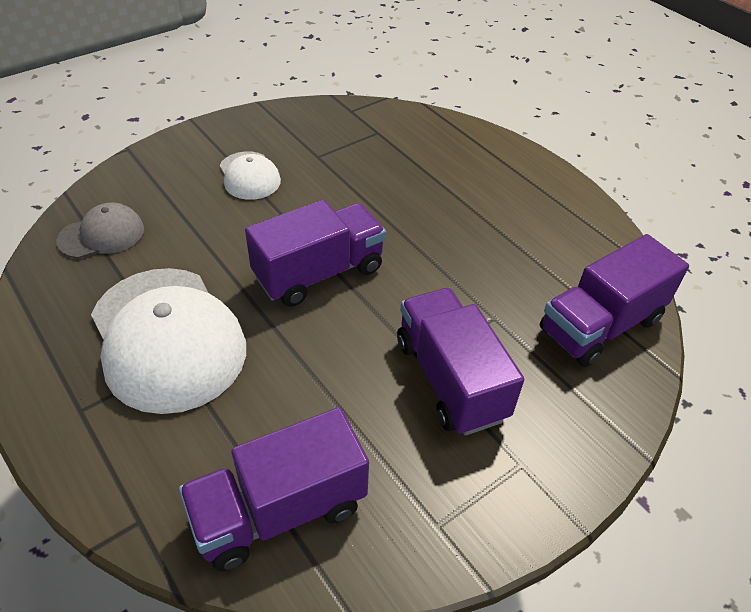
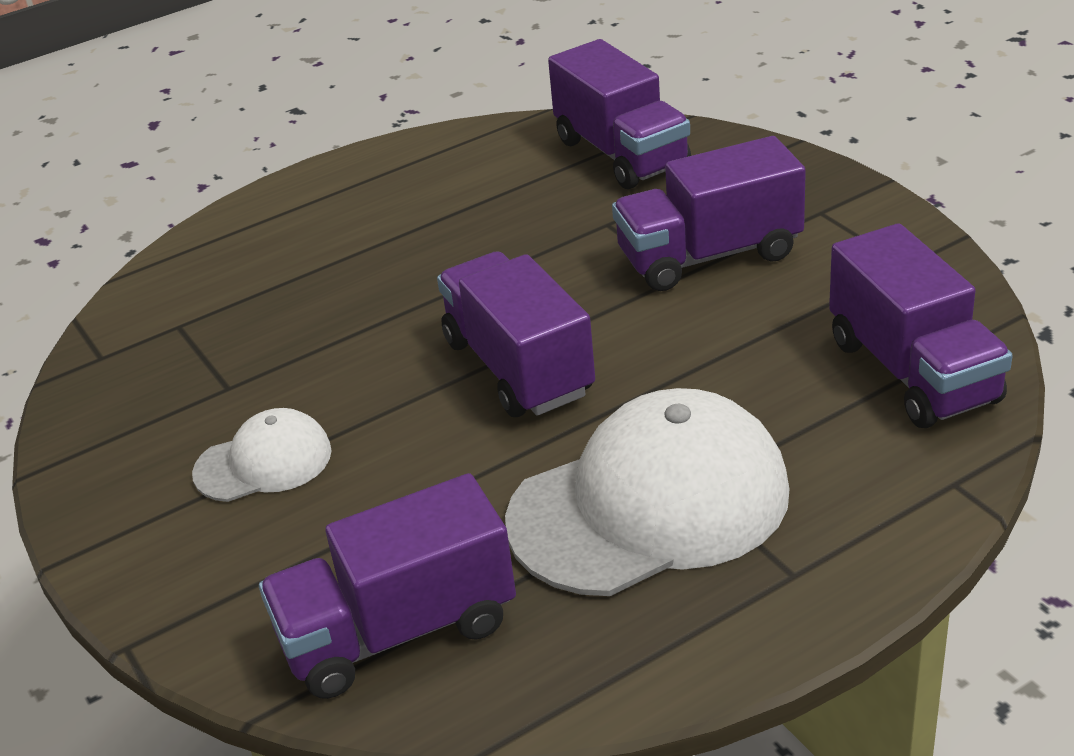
camera: 80 degrees left, 10 degrees down
(102, 235) = (398, 631): grey cap -> purple truck

